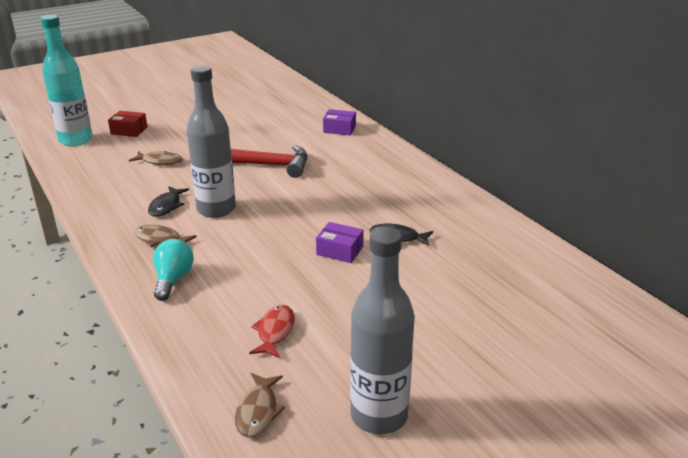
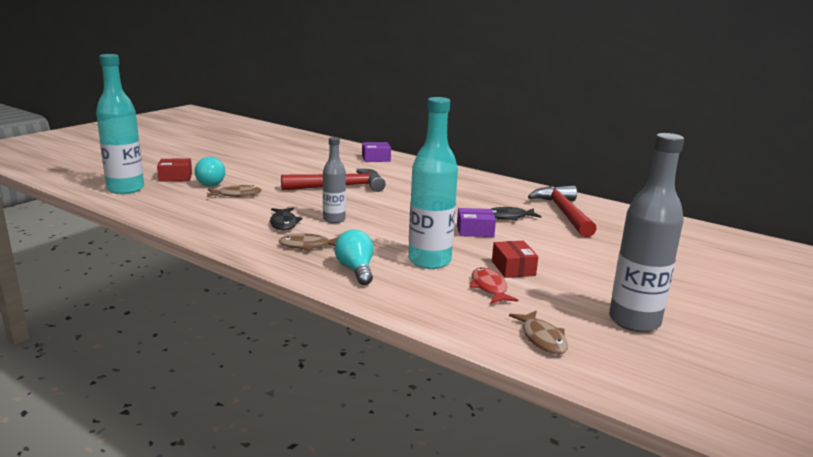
camera: 25 degrees left, 10 degrees down
(152, 143) = (212, 183): none -> turquoise light bulb
(216, 209) = (334, 219): grey bottle -> grey bottle, size x0.59
(252, 283) = (429, 261): none -> turquoise bottle
(326, 311) = (513, 268): none -> red box
(468, 242) = (563, 213): none -> red hammer

